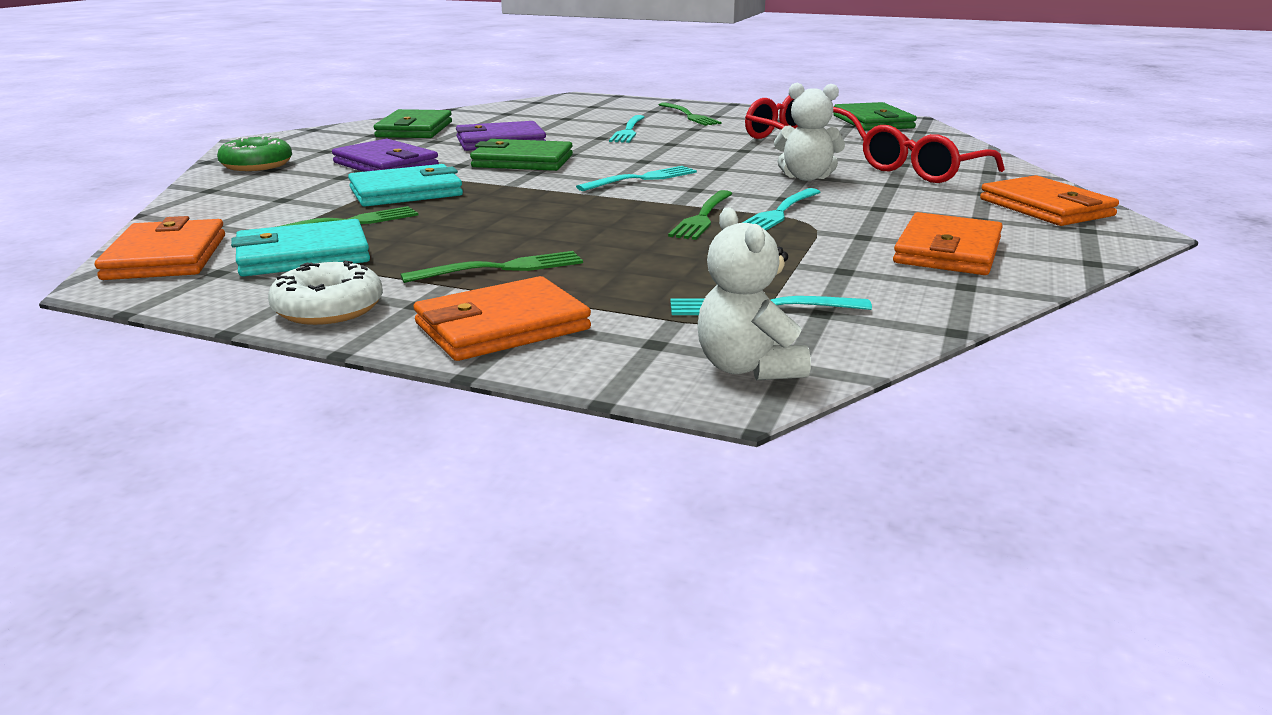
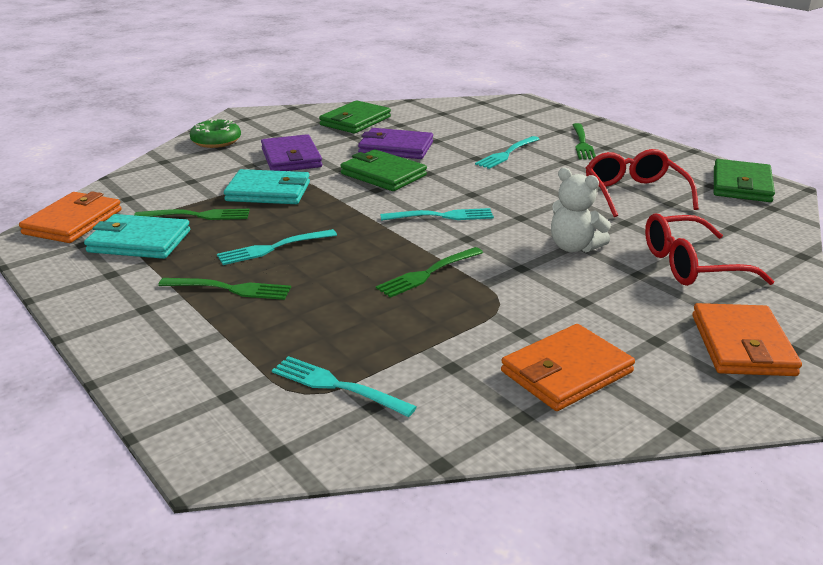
camera: 30 degrees right, 5 degrees up
(328, 309) = (96, 296): white donut -> none
(502, 326) = (162, 346): orange wallet -> none
(748, 368) = (250, 442): white teddy bear -> none
(779, 212) = (493, 284): turquoise fork -> turquoise fork (273, 248)

